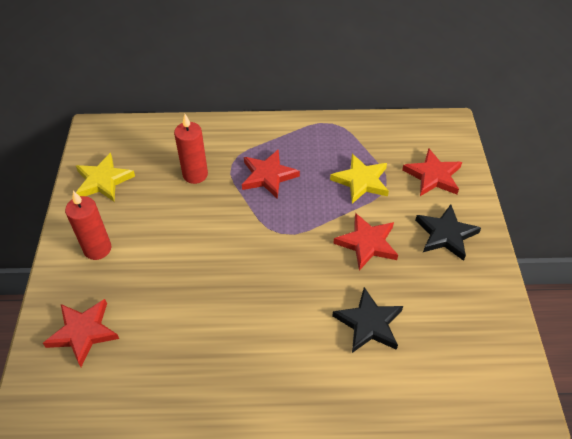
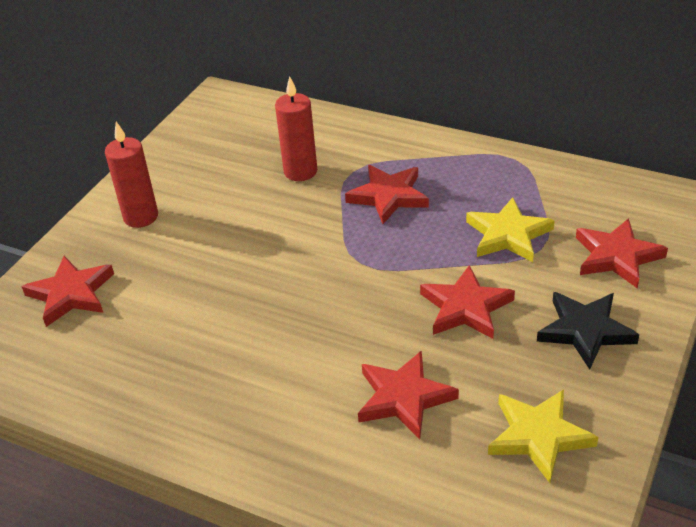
camera: 30 degrees right, 10 degrees down
(103, 181) = (193, 150): yellow star -> yellow star (538, 436)
(369, 323) = (404, 398): black star -> red star

